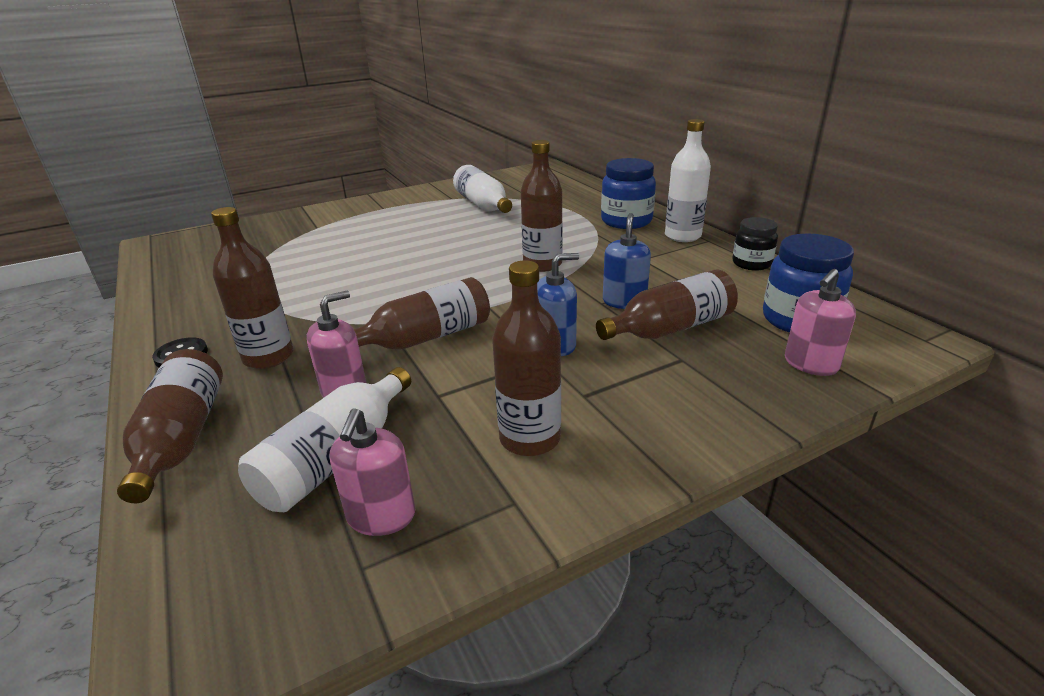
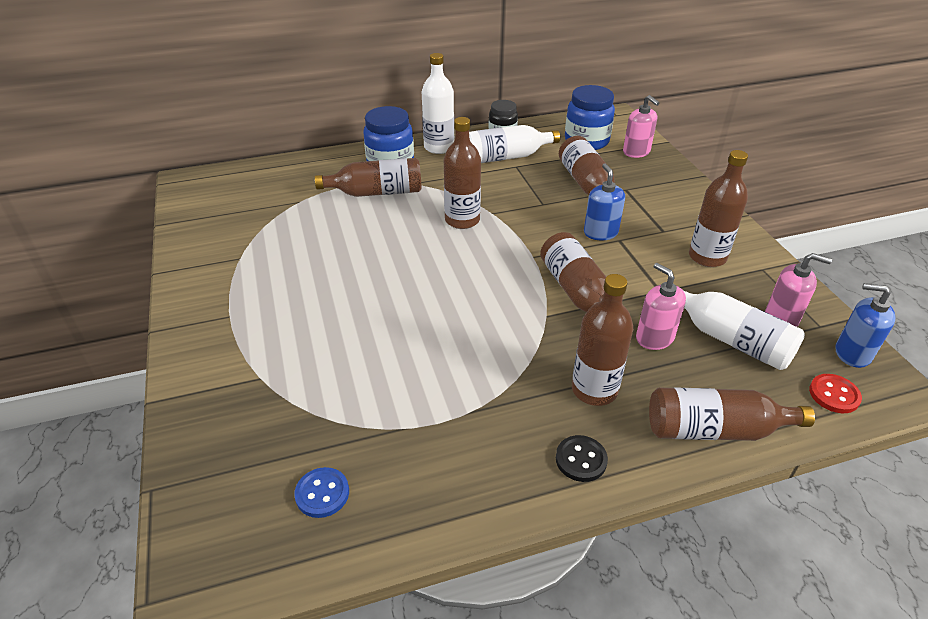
camera: 80 degrees left, 10 degrees up
(198, 564) = (834, 395): none -> red button
(201, 262) = (322, 493): none -> blue button
(483, 205) = (283, 237): white bottle -> white bottle (506, 157)
(570, 223) = (376, 192): none -> brown bottle
(624, 301) = (544, 194): blue soap dispenser -> blue soap dispenser (852, 353)

